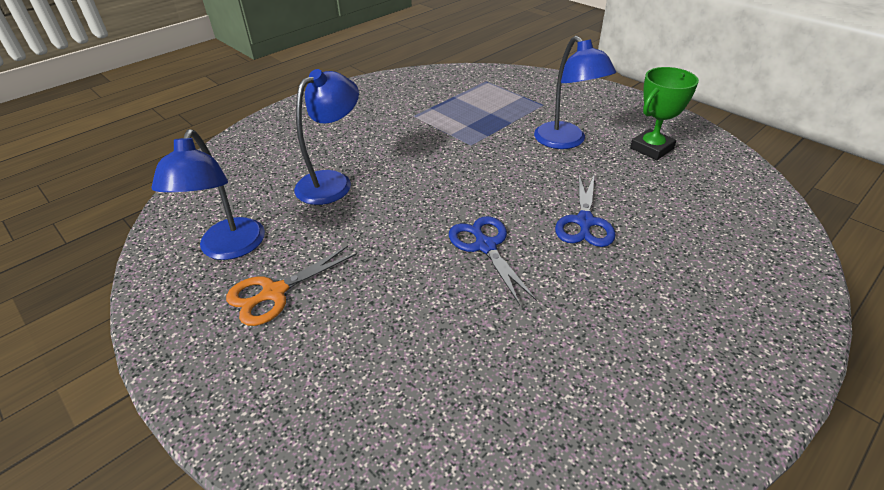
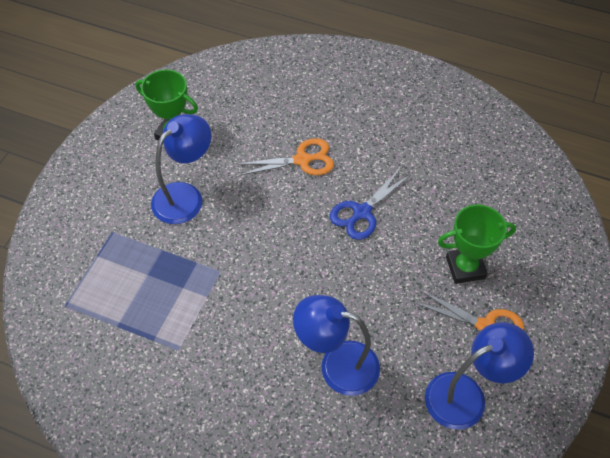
camera: 115 degrees left, 15 degrees up
(355, 306) = (465, 267): none -> green trophy
(584, 222) = (302, 160): blue scissors -> orange scissors

